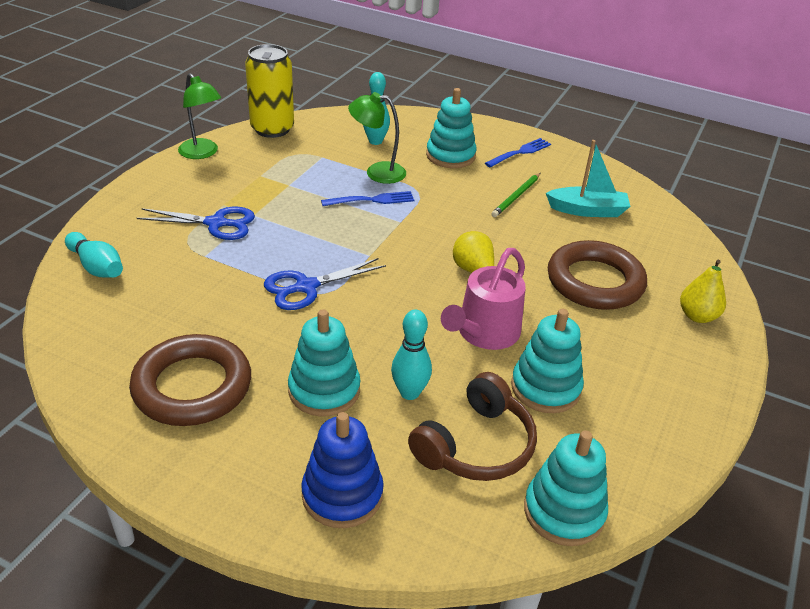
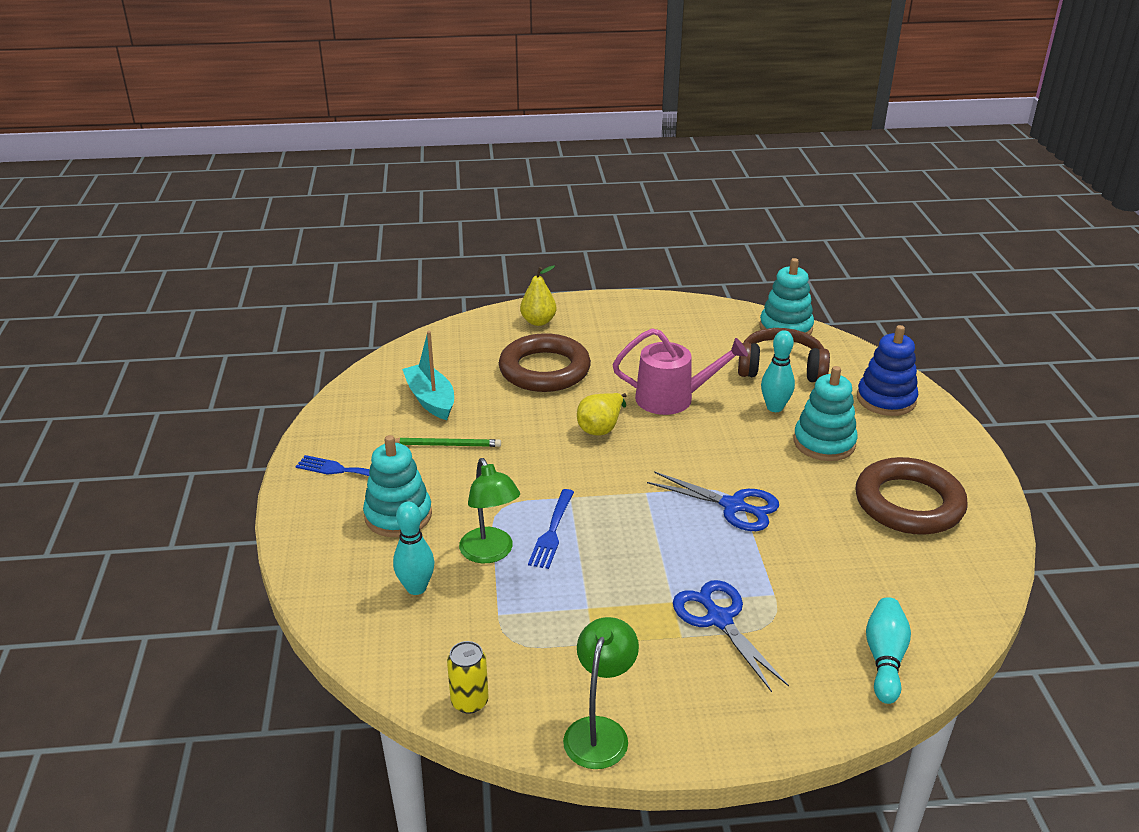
camera: 120 degrees left, 5 degrees down
(272, 129) = (469, 701): yellow can -> yellow can, size x0.52
(371, 200) = (552, 531): blue fork -> blue fork turned 120 degrees counterclockwise
(545, 388) = (695, 359): turquoise stacking toy -> none

